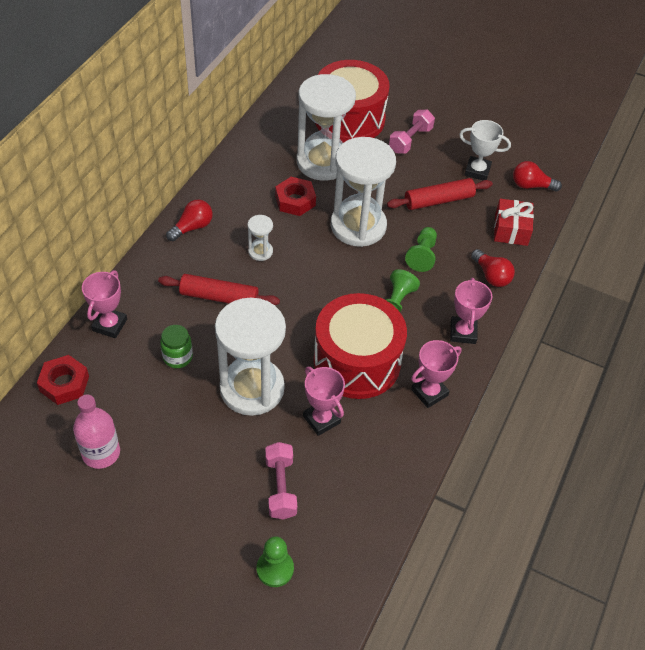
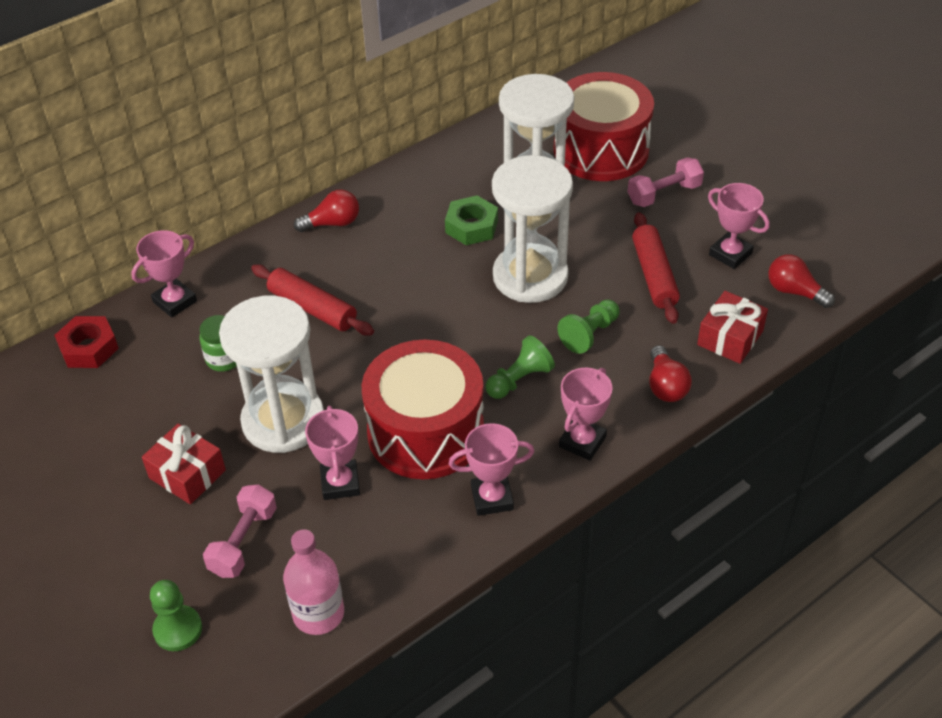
camera: 30 degrees right, 5 degrees down
(101, 453) = (78, 433): pink bottle -> pink bottle (318, 613)
(207, 453) = (187, 474): none -> red gift
(260, 251) = (392, 272): white hourglass -> none
(295, 200) = (471, 226): red nut -> green nut
(438, 200) = (654, 275): red rolling pin -> red rolling pin turned 75 degrees clockwise
(477, 171) = (730, 254): white trophy -> pink trophy

